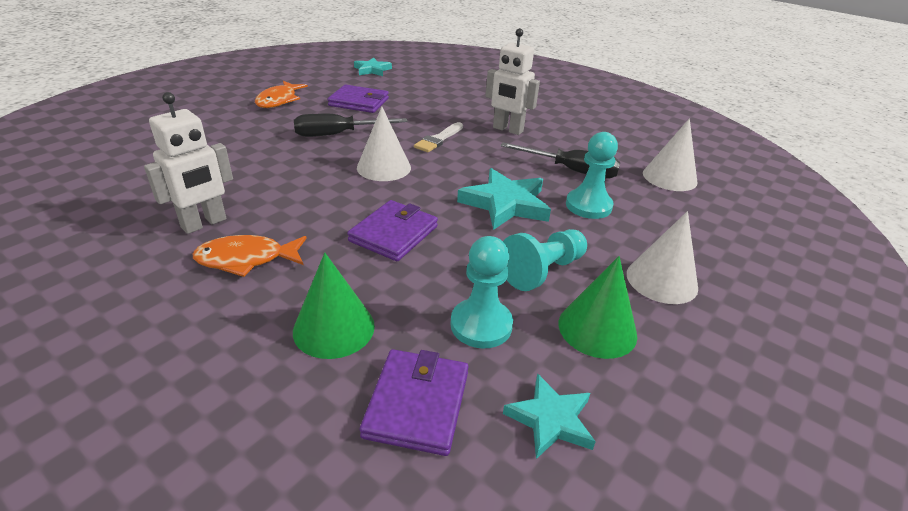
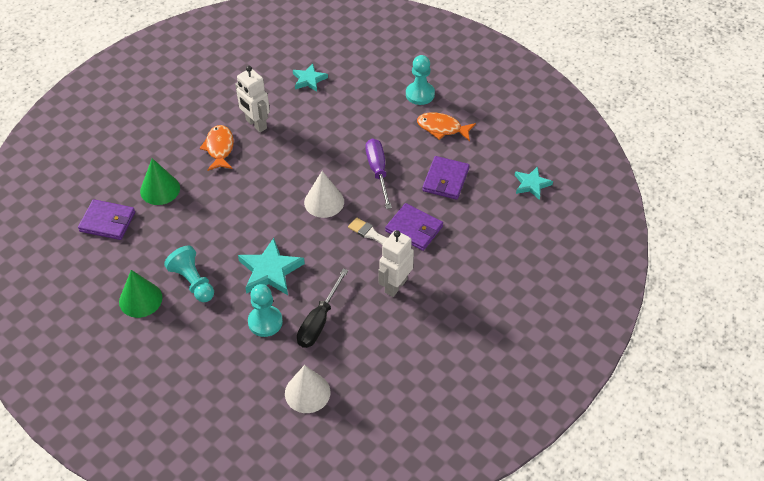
camera: 95 degrees right, 15 degrees up
(338, 134) = (378, 171): black screwdriver -> purple screwdriver
(394, 234) = (238, 210): purple wallet -> purple wallet (414, 229)
(481, 325) = (152, 248): turquoise pawn -> turquoise pawn (420, 94)
(550, 420) = (88, 269): turquoise star -> turquoise star (309, 80)
(661, 280) = (176, 343): white cone -> none

